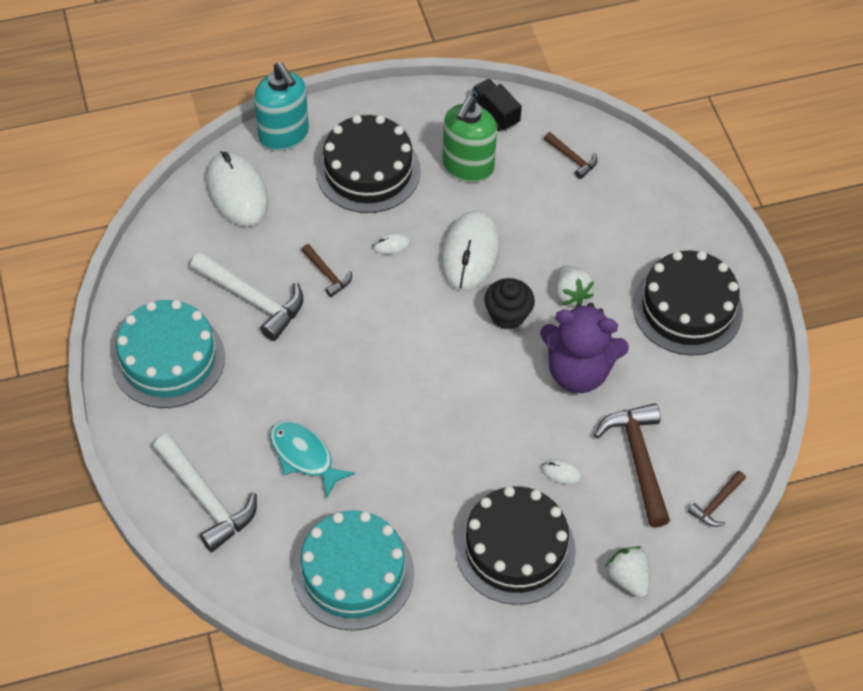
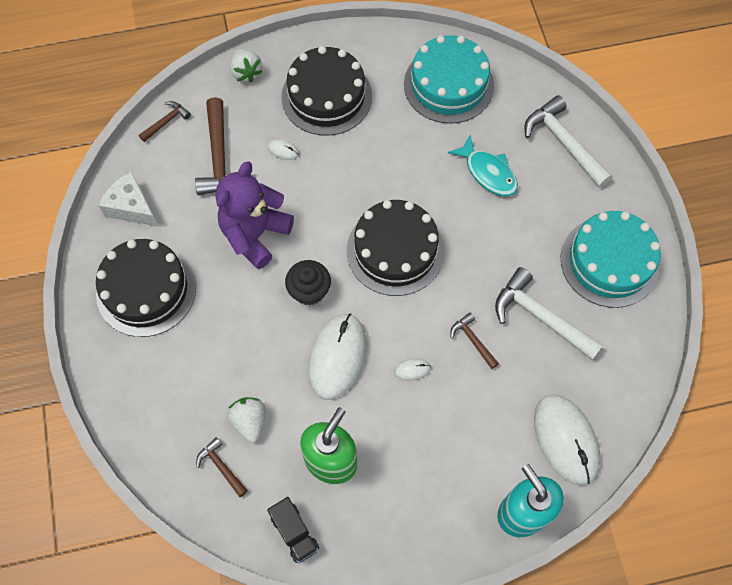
camera: 175 degrees left, 10 degrees up
(368, 171) = (433, 461): black cake -> black cake (395, 250)
(571, 294) = (249, 309): white strawberry -> white strawberry (250, 421)
(578, 371) = (255, 234): purple teddy bear -> purple teddy bear turned 75 degrees counterclockwise
(729, 396) = (132, 207): none -> white cheese

